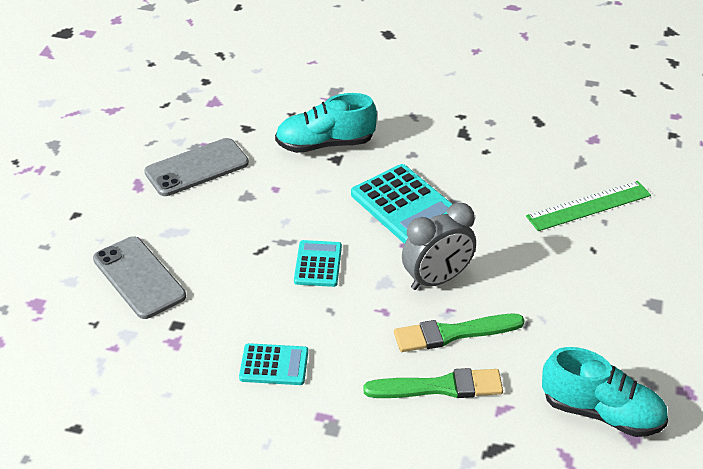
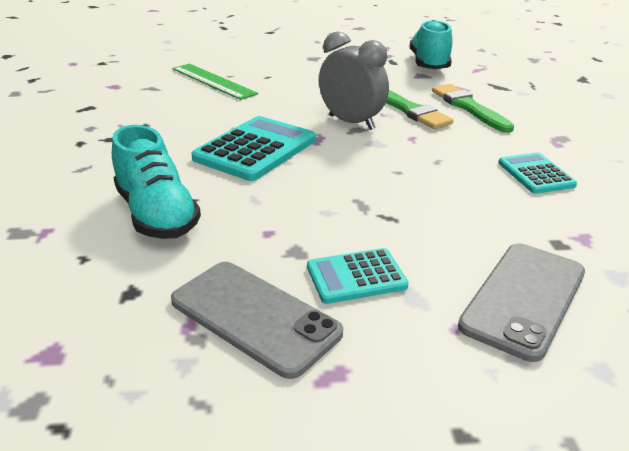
camera: 110 degrees left, 10 degrees down
(318, 264) = (381, 178): turquoise calculator -> turquoise calculator (356, 276)

